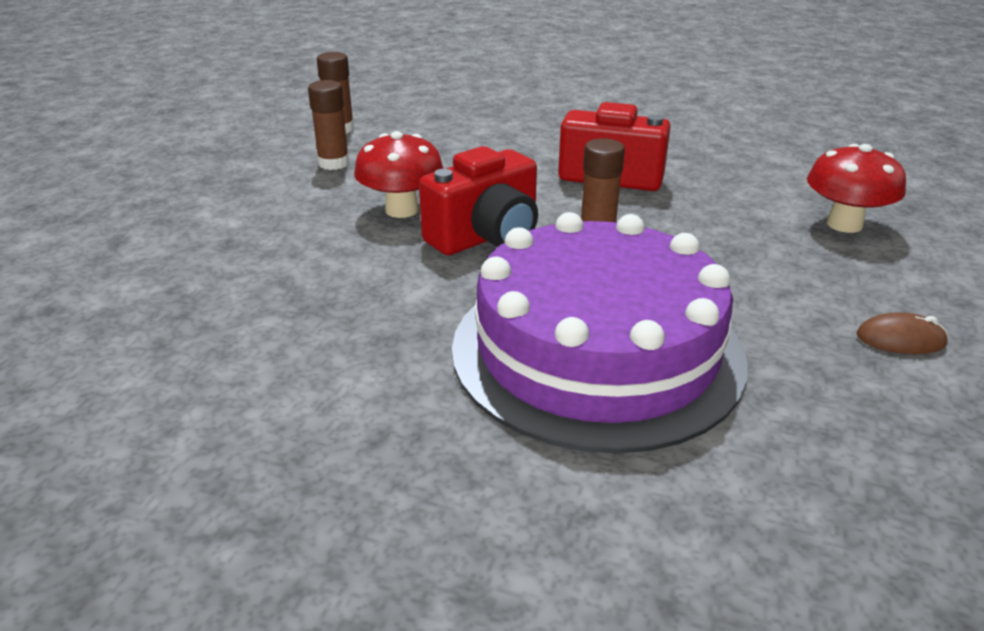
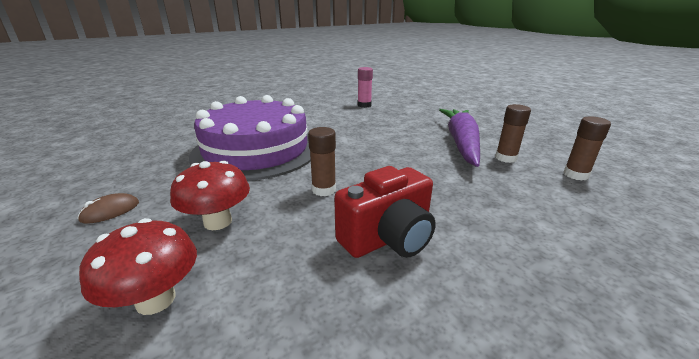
camera: 130 degrees right, 5 degrees down
(141, 367) = (364, 105): none -> pink glue stick
(307, 197) = (461, 143): none -> purple carrot
(401, 210) = (421, 156): red mushroom -> red mushroom (218, 222)
(486, 237) = (365, 163): red camera -> none

